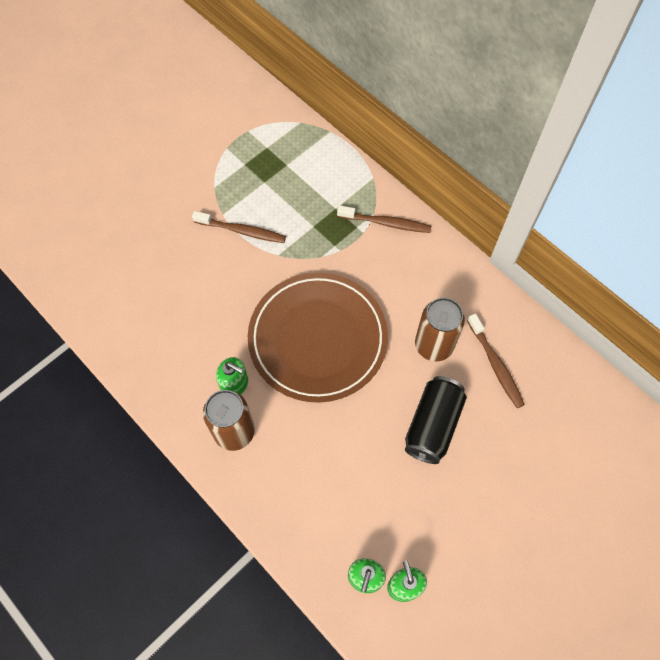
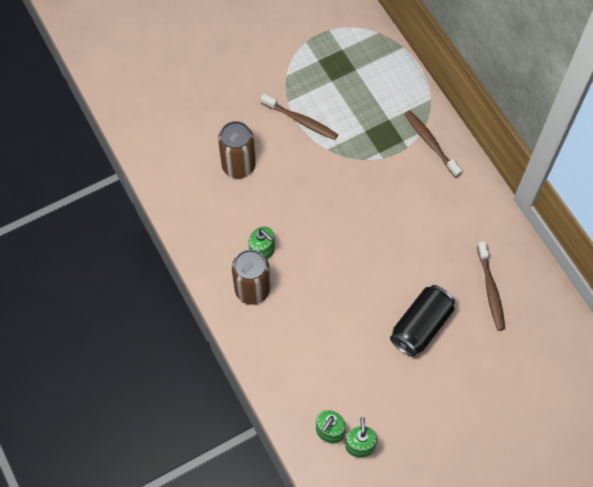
camera: 15 degrees right, 0 degrees up
(318, 339) = (342, 230): brown plate -> none
(386, 223) = (430, 143): brown toothbrush -> brown toothbrush turned 150 degrees counterclockwise
(433, 345) = (441, 260): brown can -> brown can (238, 166)

